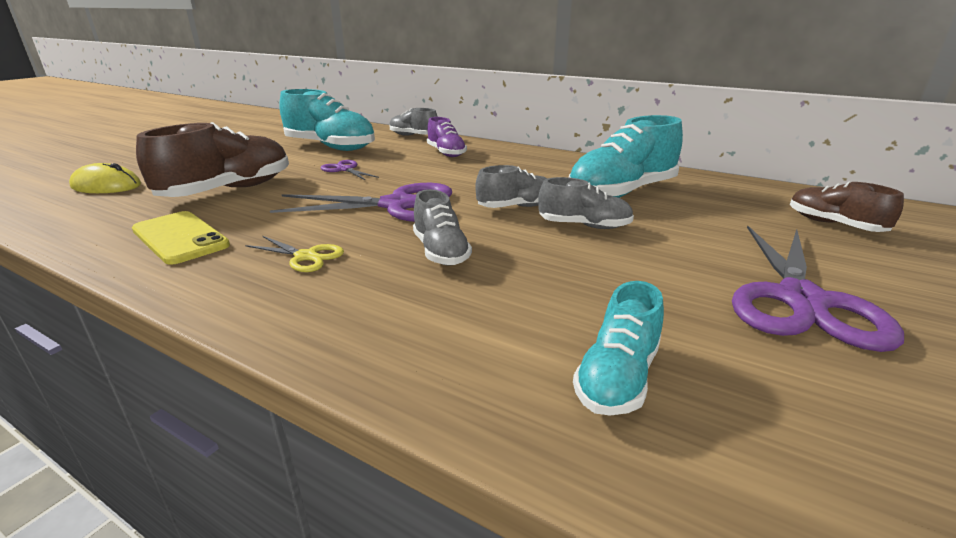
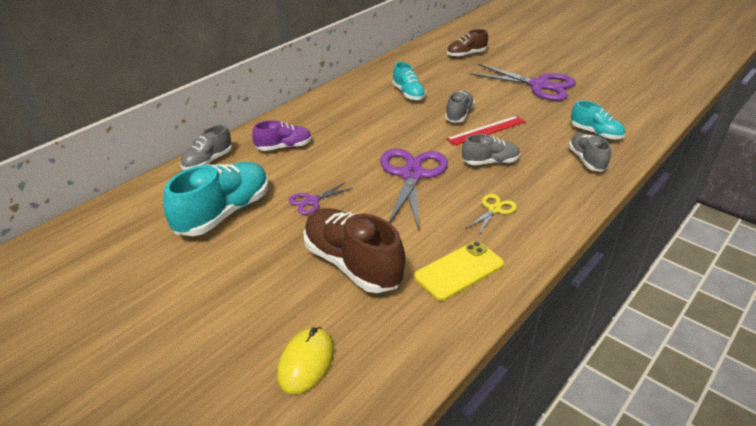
camera: 80 degrees left, 10 degrees up
(516, 207) = (425, 131): grey shoe -> grey shoe (586, 160)
(545, 247) = (486, 130): none -> red ruler
(621, 193) = (408, 94): turquoise shoe -> turquoise shoe, size x0.57

